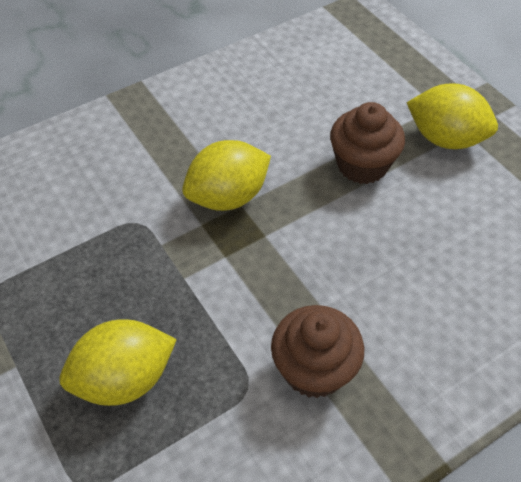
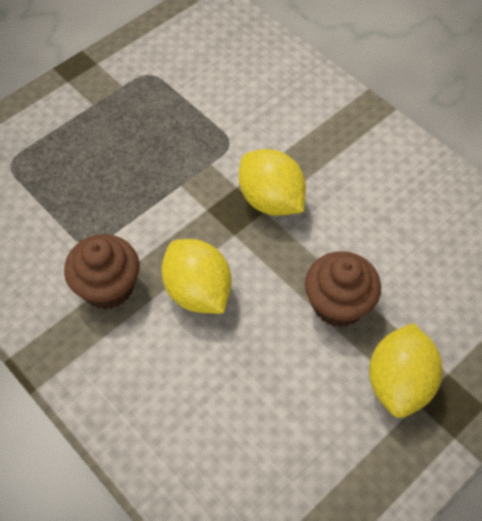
camera: 80 degrees right, 5 degrees up
(124, 379) = (88, 167): yellow lemon -> yellow lemon (198, 291)

